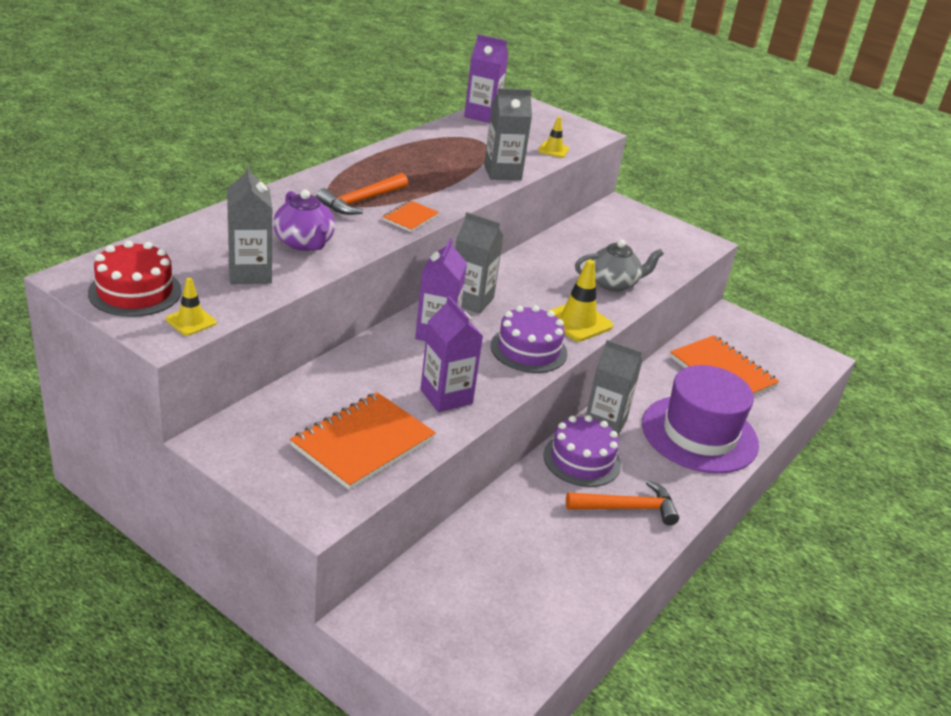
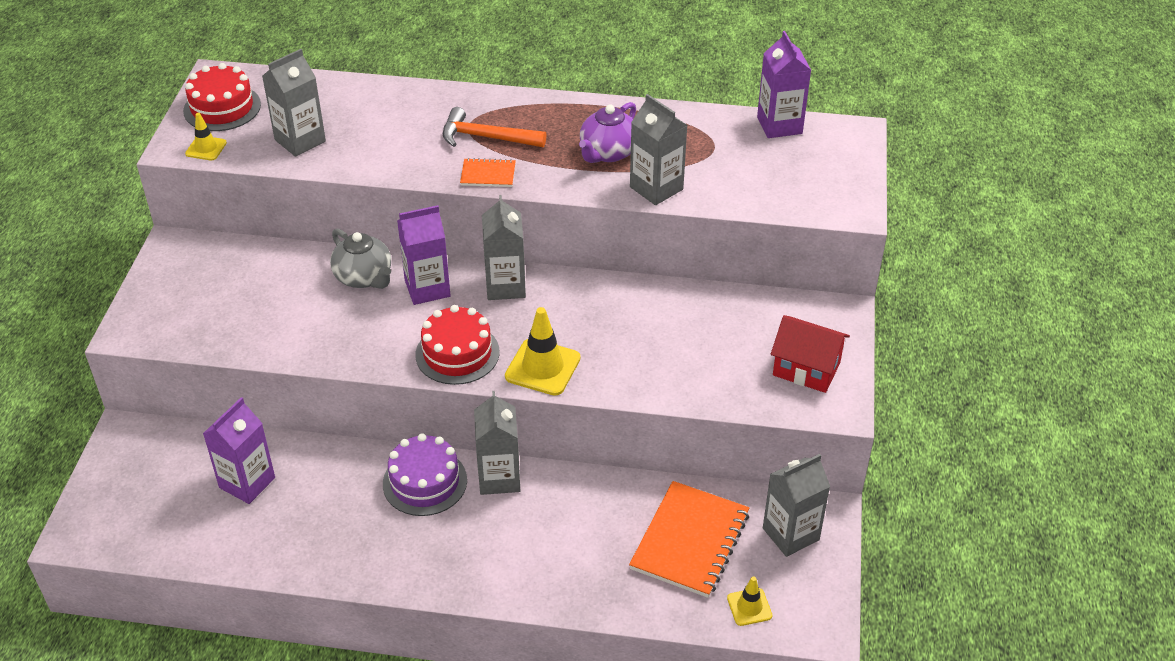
camera: 65 degrees right, 10 degrees up
(304, 243) = (377, 143): purple teapot -> purple teapot (608, 152)
(363, 443) = (230, 316): orange notebook -> none
(446, 396) = (333, 333): purple carton -> purple carton (247, 482)
(528, 349) = (457, 353): purple cake -> red cake
(553, 150) = (761, 199): yellow traffic cone -> yellow traffic cone (749, 607)
(613, 283) = (649, 366): grey teapot -> grey teapot (364, 277)
(627, 508) = (378, 539): orange hammer -> none
(662, 237) = (806, 369): none -> red house
(699, 434) = (548, 557): purple hat -> none
(740, 335) = (790, 534): none -> grey carton

